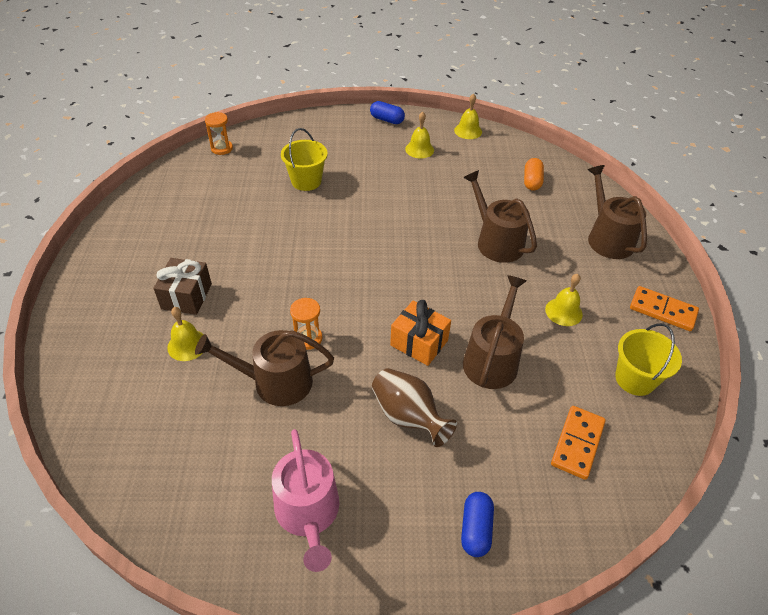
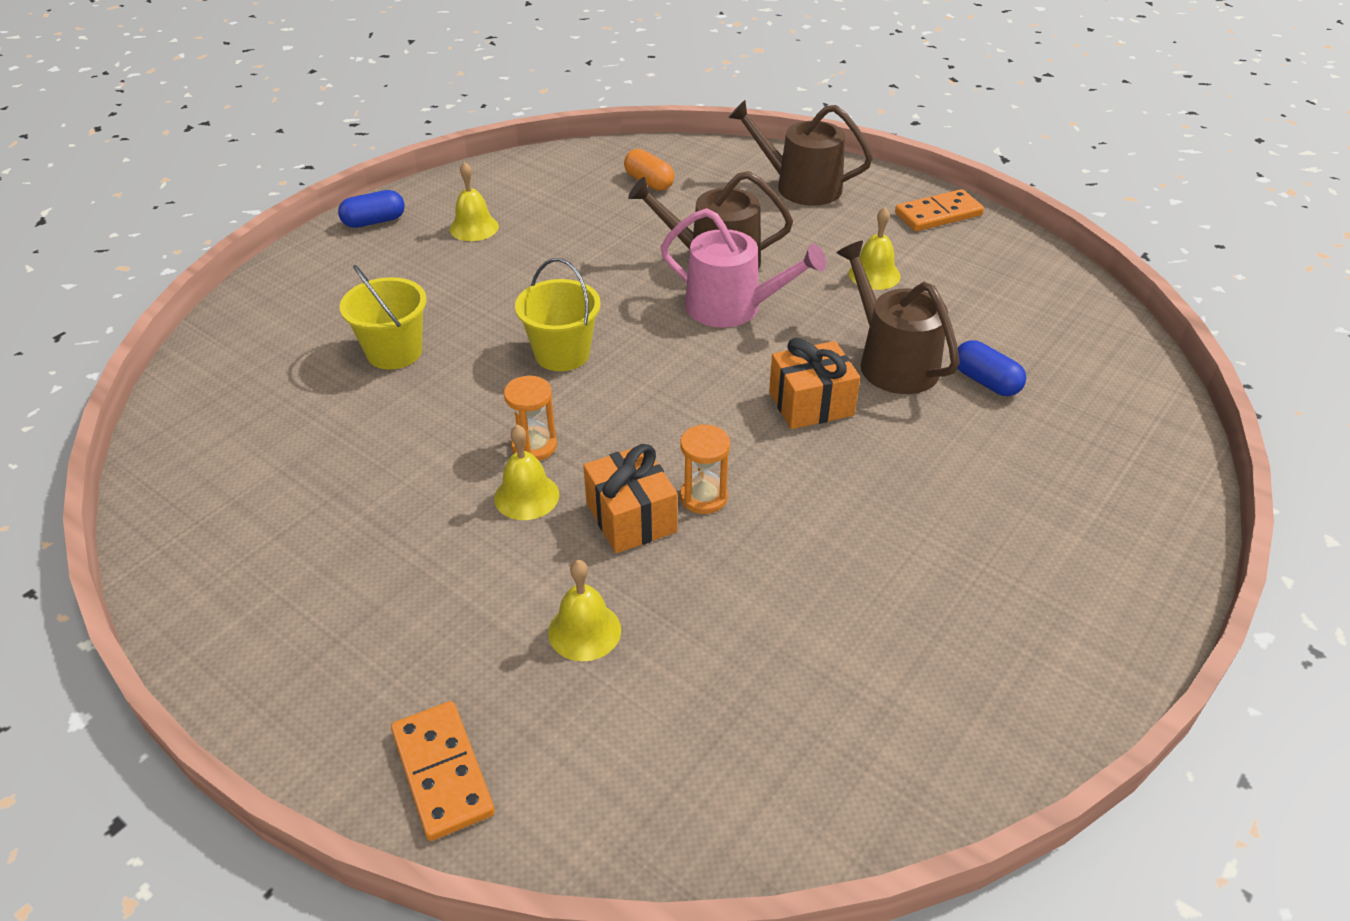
camera: 50 degrees left, 5 degrees down
(186, 296) = (481, 588): brown gift -> none
(222, 148) = (191, 400): orange hourglass -> orange hourglass (534, 446)
(271, 320) = (631, 517): none -> orange gift
(275, 382) = (749, 566): brown watering can -> none
(308, 513) = (992, 634): pink watering can -> pink watering can (732, 307)
(408, 417) = (917, 472): brown vase -> none
(468, 131) = (495, 175): yellow bell -> yellow bell (526, 496)
(475, 529) = (1114, 500): blue capsule -> blue capsule (986, 381)
(577, 443) = (1059, 366): orange domino -> orange domino (442, 772)
(635, 379) = (1010, 283): yellow bucket -> yellow bucket (562, 354)

